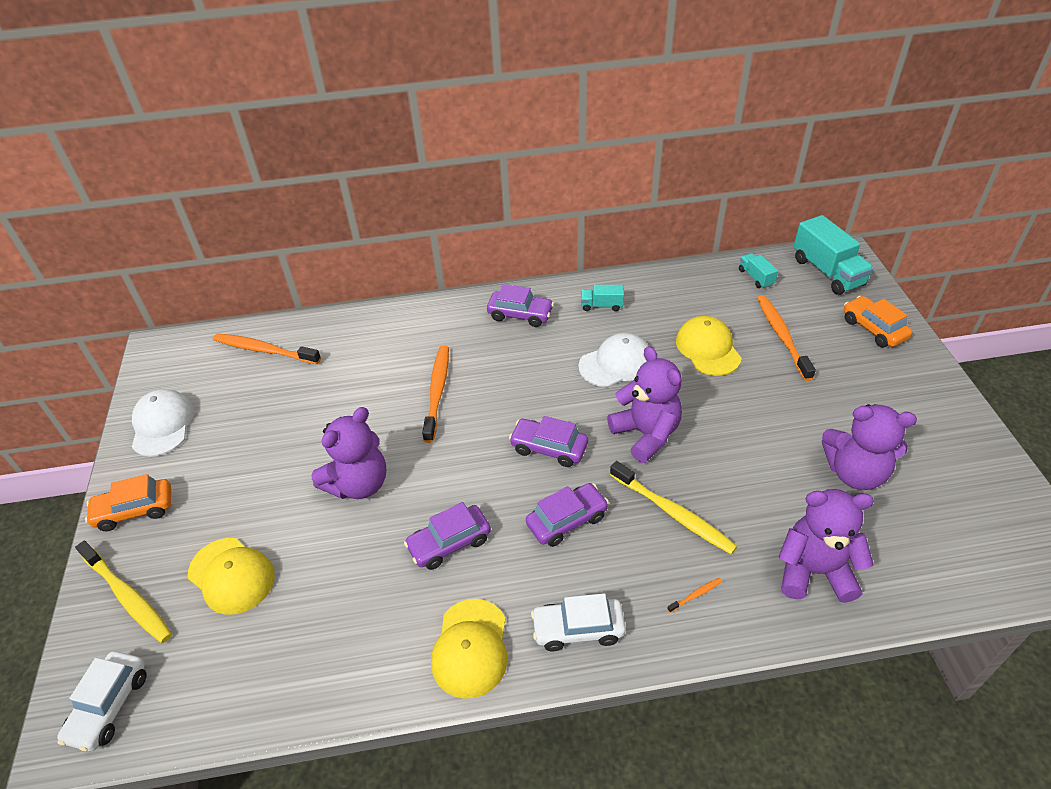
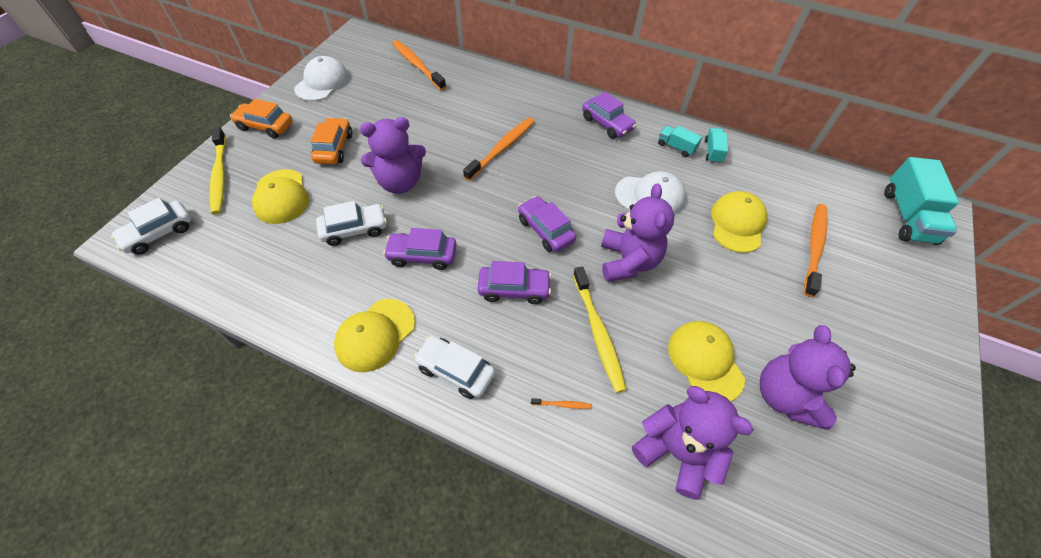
camera: 30 degrees right, 10 degrees up
(352, 560) = (354, 229): none -> white car
(755, 277) = (831, 188): turquoise truck -> turquoise truck (713, 151)
(776, 483) = (705, 361): none -> yellow cap
(855, 473) = (785, 396): purple teddy bear -> purple teddy bear turned 45 degrees clockwise
(873, 329) = (913, 287): orange car -> orange car (334, 148)

